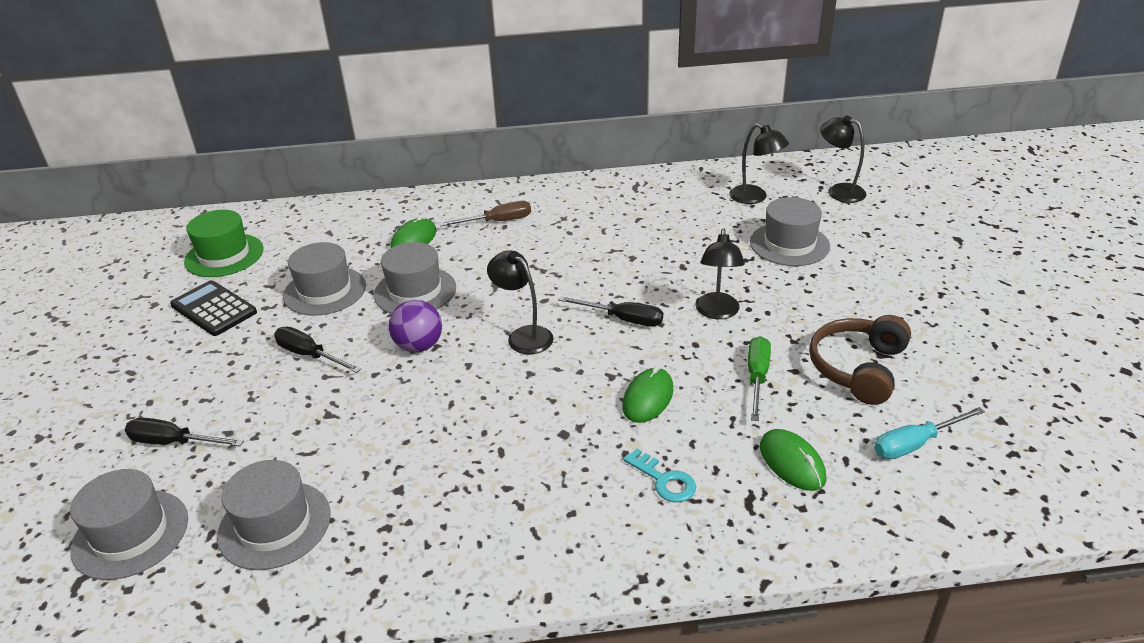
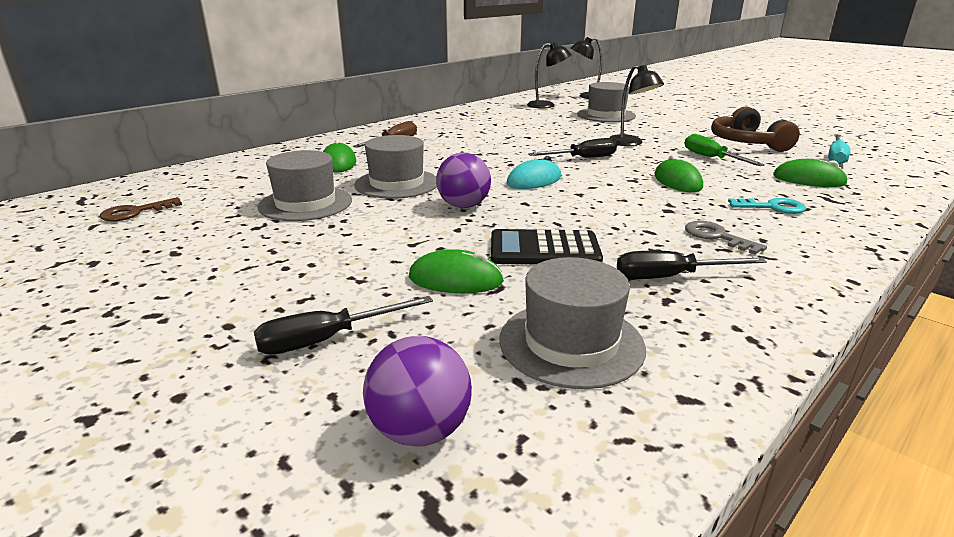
camera: 40 degrees left, 10 degrees down
(130, 534) = (420, 430): grey hat -> purple ball
(214, 309) = (190, 244): black calculator -> black calculator (544, 249)
(224, 255) = (135, 212): green hat -> brown key
(298, 429) = (455, 279): none -> green mouse
(309, 355) = (369, 238): black screwdriver -> black screwdriver (671, 277)
(523, 336) = (534, 180): black lamp -> turquoise mouse
(540, 488) = (717, 237): none -> grey key

